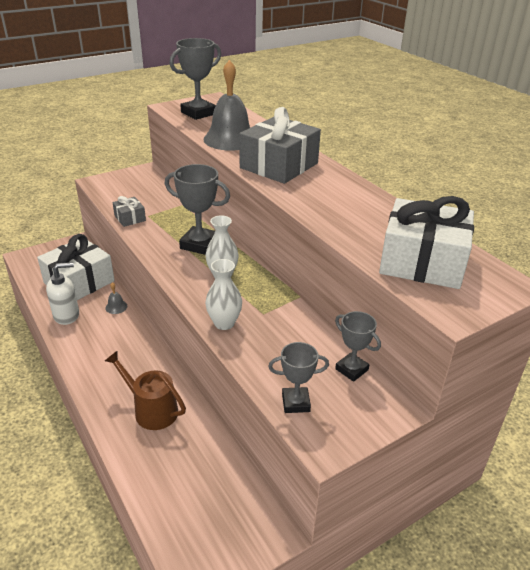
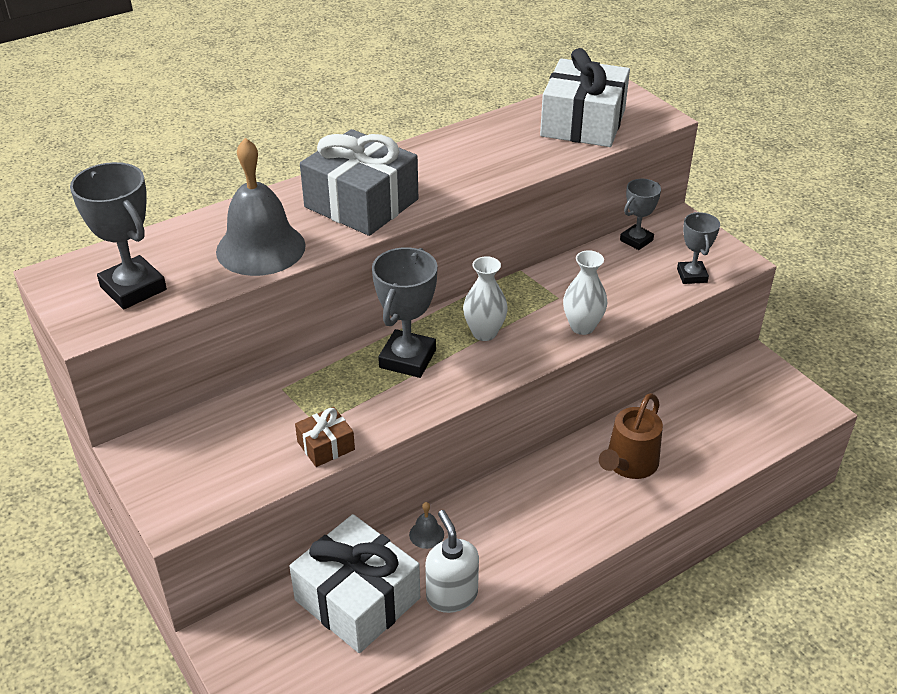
camera: 90 degrees left, 5 degrees up
(130, 218) = (326, 446): grey gift -> brown gift

